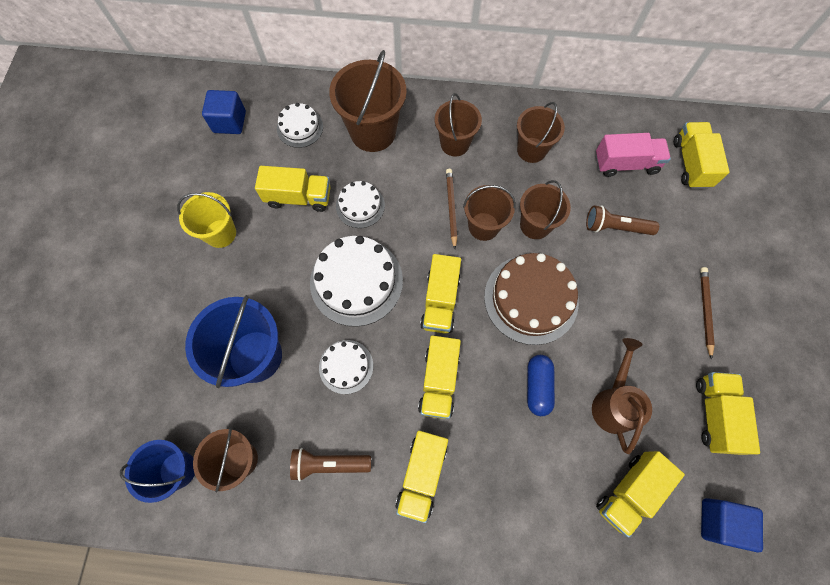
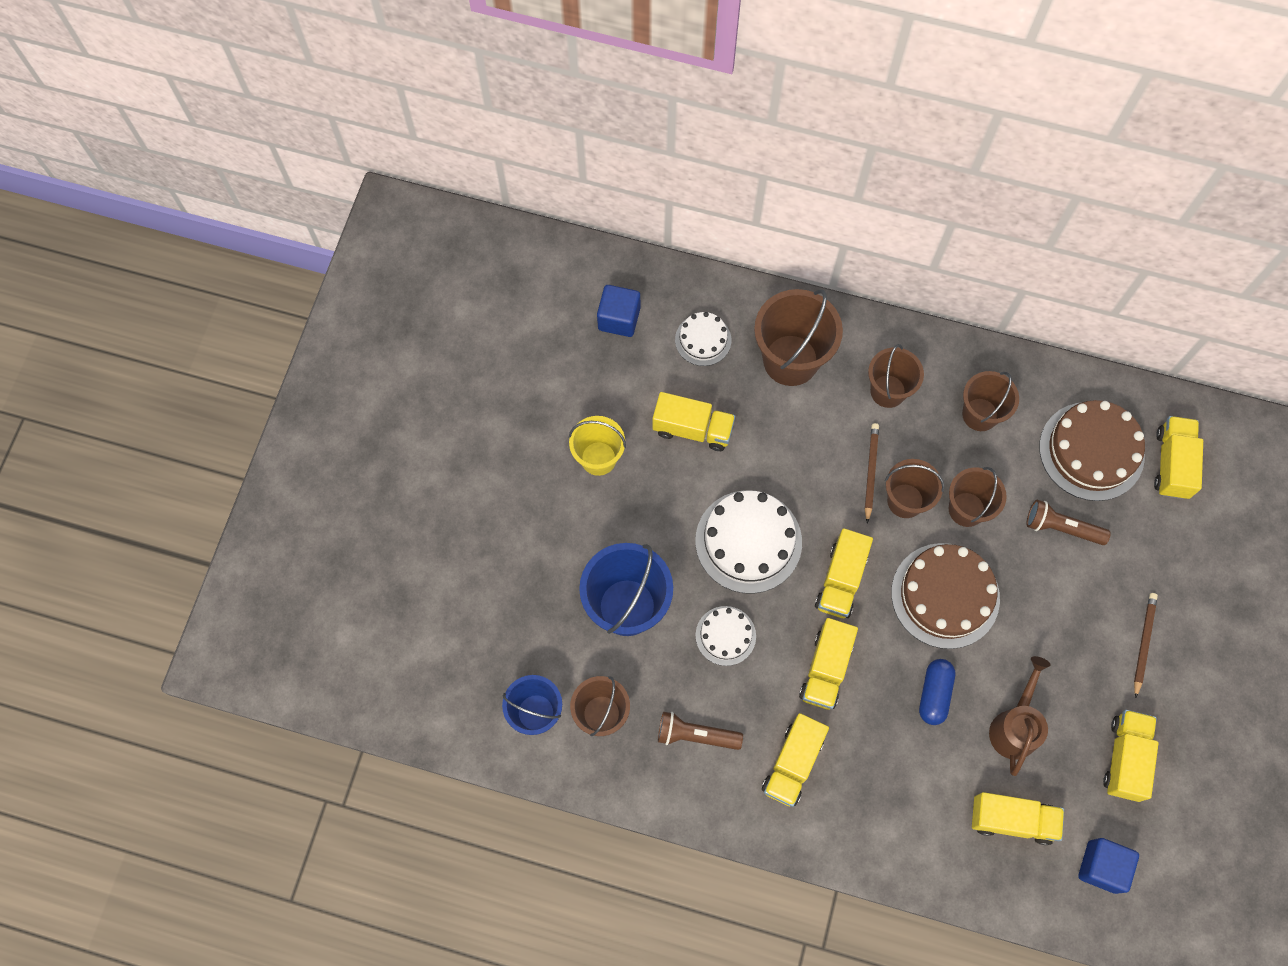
camera: 10 degrees right, 0 degrees up
(360, 206) = (763, 451): white cake -> none
(625, 164) = (1091, 451): pink truck -> brown cake
(629, 491) = (1012, 820): yellow truck -> yellow truck turned 135 degrees counterclockwise

